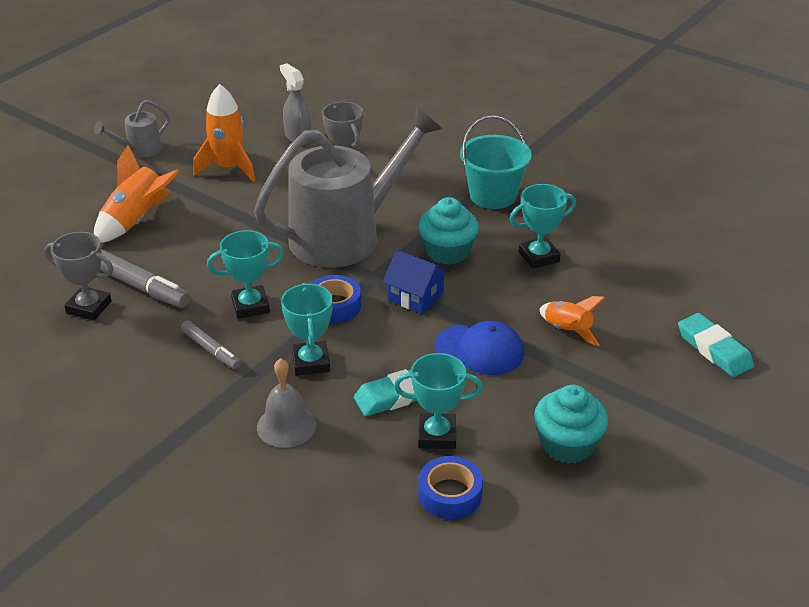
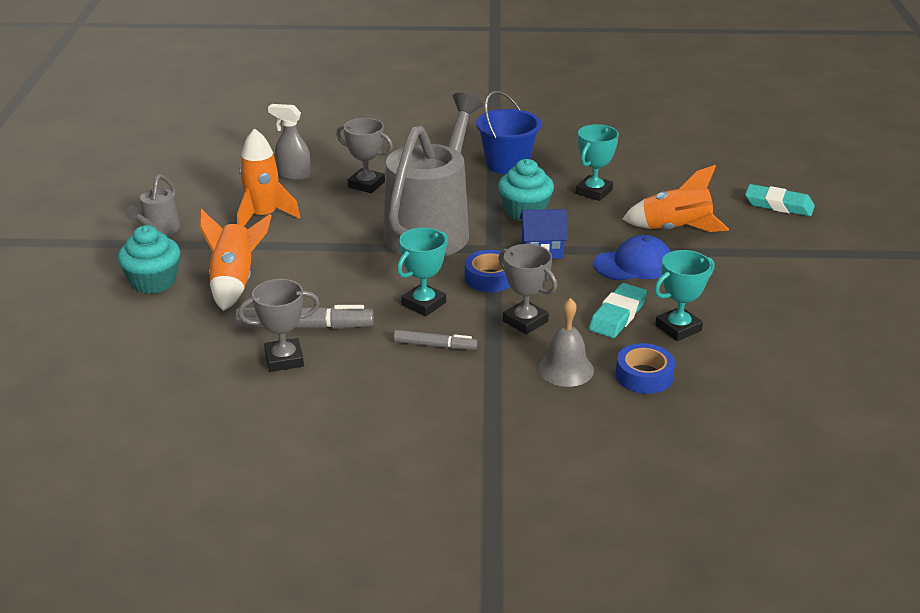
camera: 35 degrees left, 5 degrees down
(311, 362) = (525, 321): turquoise trophy -> grey trophy
(450, 494) = (736, 359): blue tape -> blue tape (644, 376)
(493, 195) = (507, 164): turquoise bucket -> blue bucket
(567, 331) = (675, 230): orange rocket -> orange rocket, size x1.55
(567, 444) = (767, 296): turquoise cupcake -> turquoise cupcake (153, 282)

